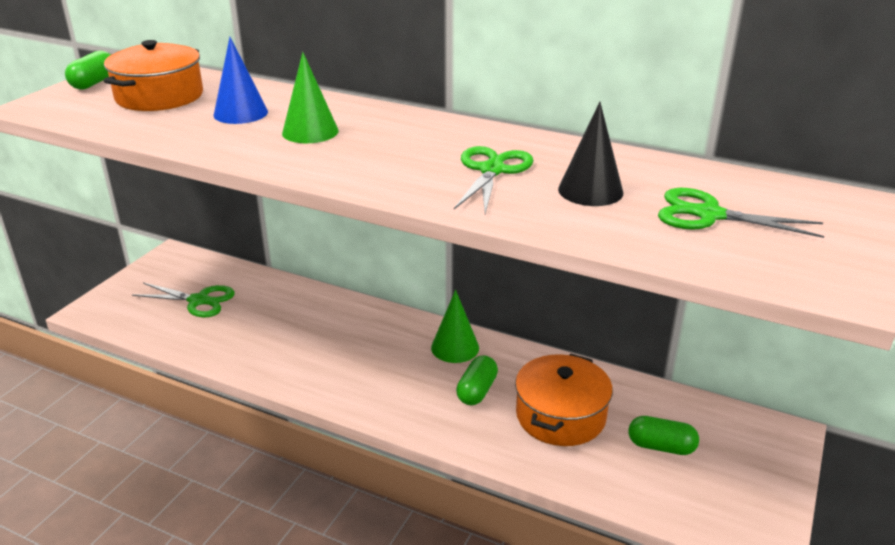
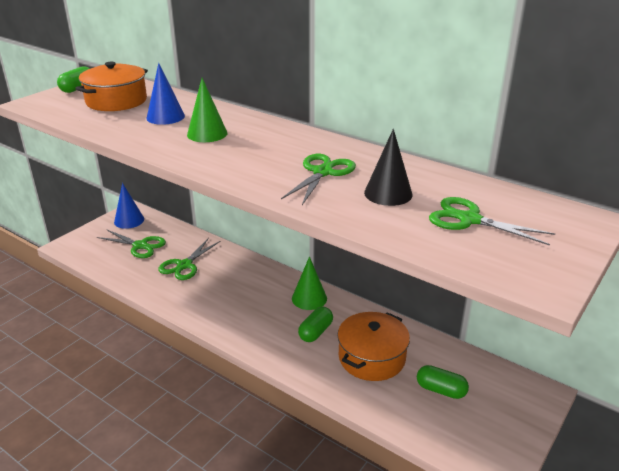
camera: 10 degrees right, 0 degrees up
(172, 267) = (129, 220): none -> blue cone
(270, 321) = (184, 265): none -> green scissors

